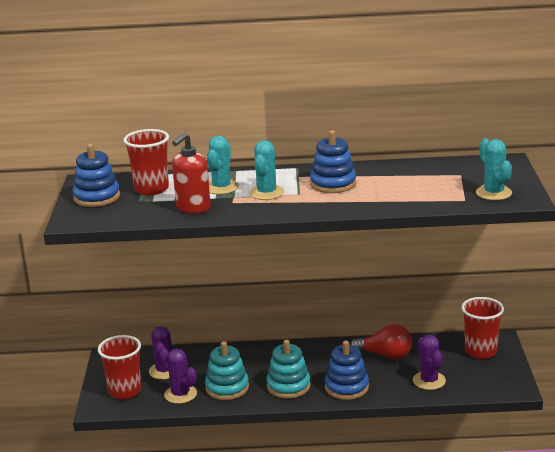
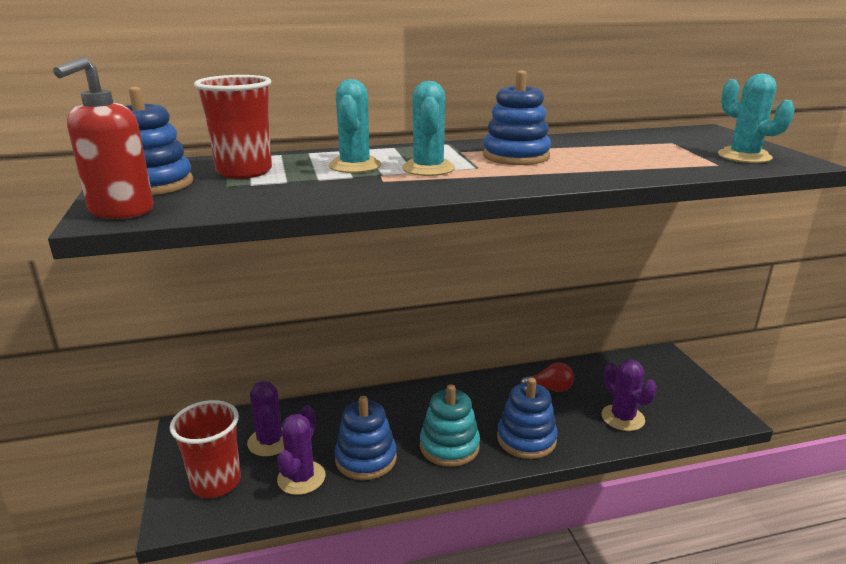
camera: 15 degrees left, 0 degrees up
(180, 394) = (301, 478): purple cactus -> purple cactus turned 75 degrees clockwise
(193, 208) = (323, 189): red soap dispenser -> red soap dispenser (121, 211)
(227, 388) = (366, 459): turquoise stacking toy -> blue stacking toy
(385, 355) = (550, 388): red light bulb -> red light bulb, size x0.66
(480, 351) = (655, 372): red cup -> none

